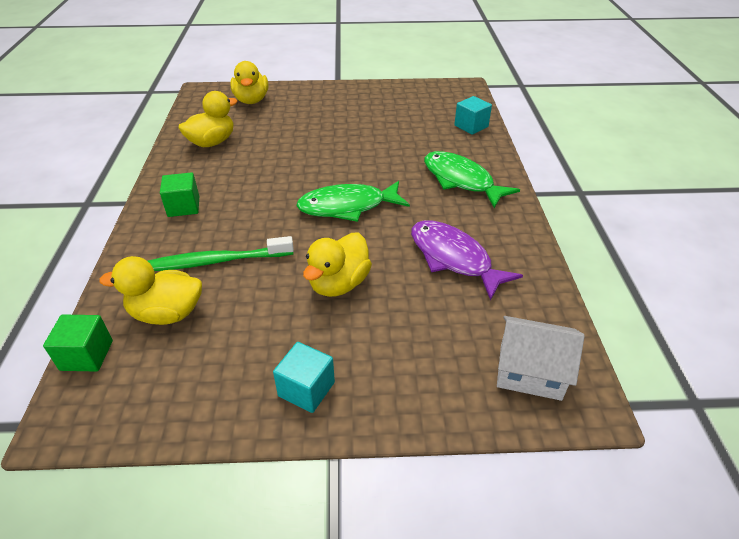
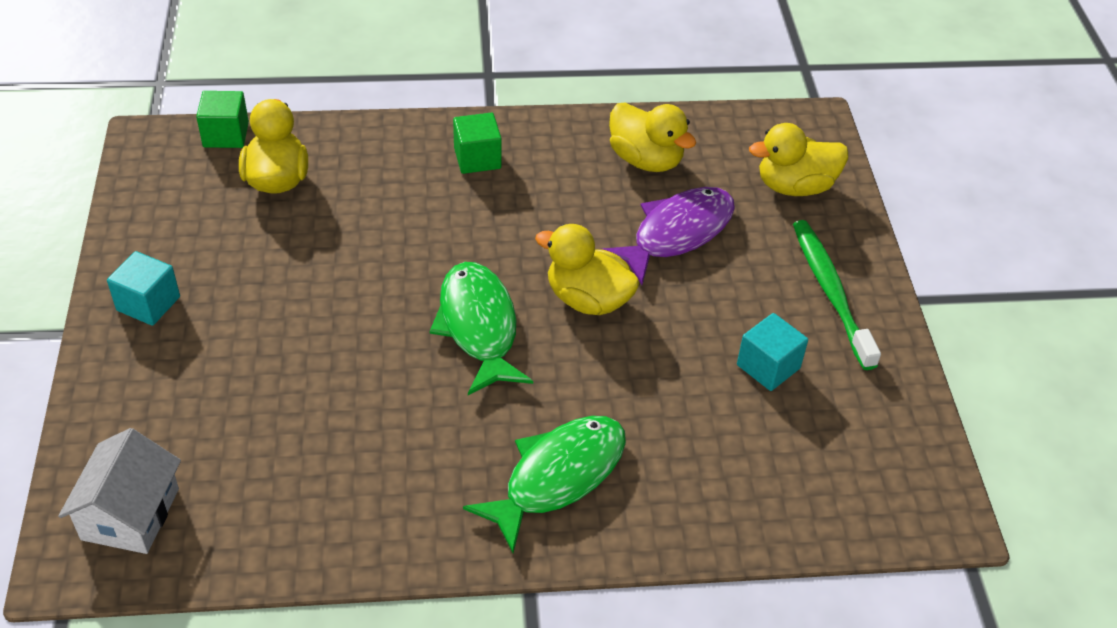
camera: 85 degrees right, 5 degrees up
(215, 261) = (363, 204): green toothbrush -> green toothbrush (830, 292)
(338, 284) = (310, 323): yellow duck -> yellow duck (588, 299)
(453, 258) = (351, 450): purple fish -> purple fish (677, 234)
(471, 126) = (758, 511): turquoise cube -> turquoise cube (768, 366)

